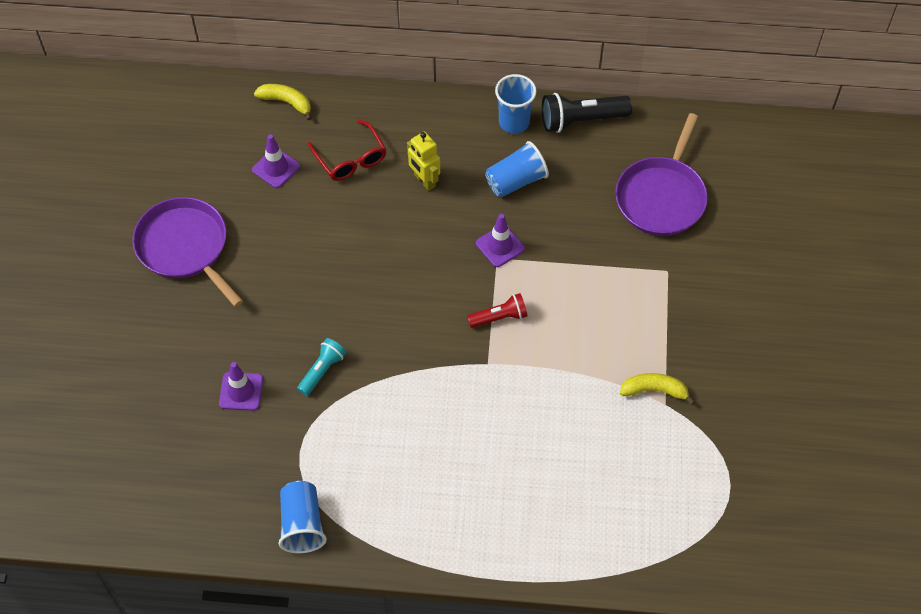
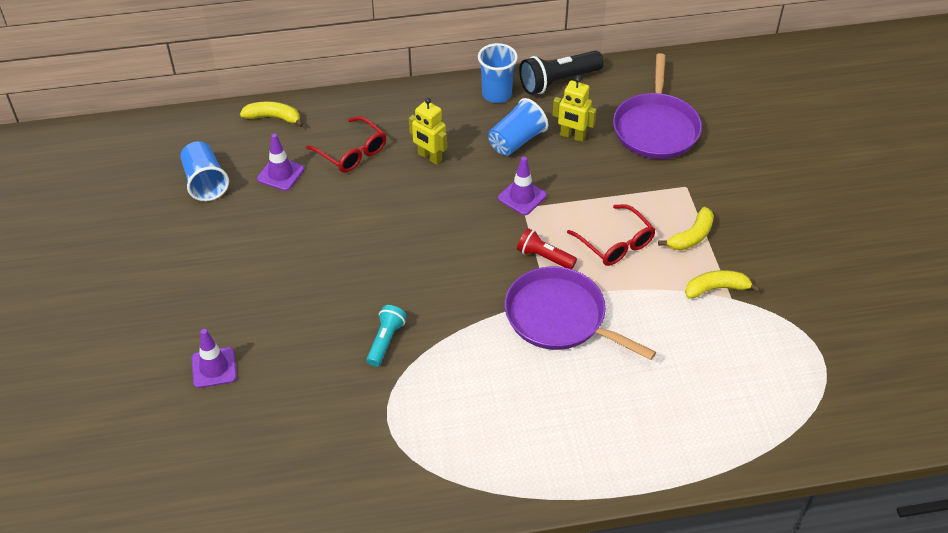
camera: 15 degrees left, 10 degrees down
(185, 247) = (209, 260): purple pan -> purple pan (560, 317)
(241, 391) = (308, 378): purple traffic cone -> purple traffic cone (214, 368)
(302, 524) = (413, 489): blue cup -> blue cup (205, 182)
(499, 317) = (544, 257): red flashlight -> red flashlight turned 120 degrees counterclockwise
(573, 188) = (572, 136): none -> yellow robot
(574, 319) = (616, 244): none -> red glasses
(651, 328) = (691, 236): none -> yellow banana

